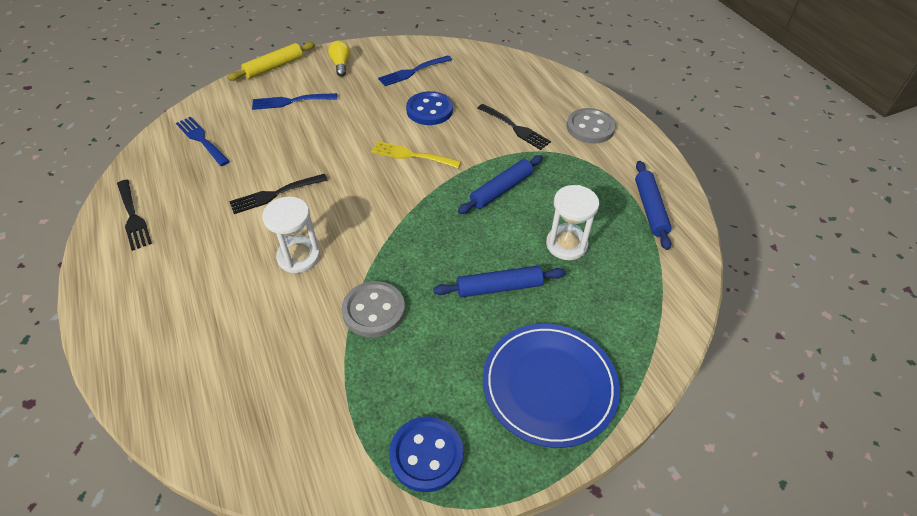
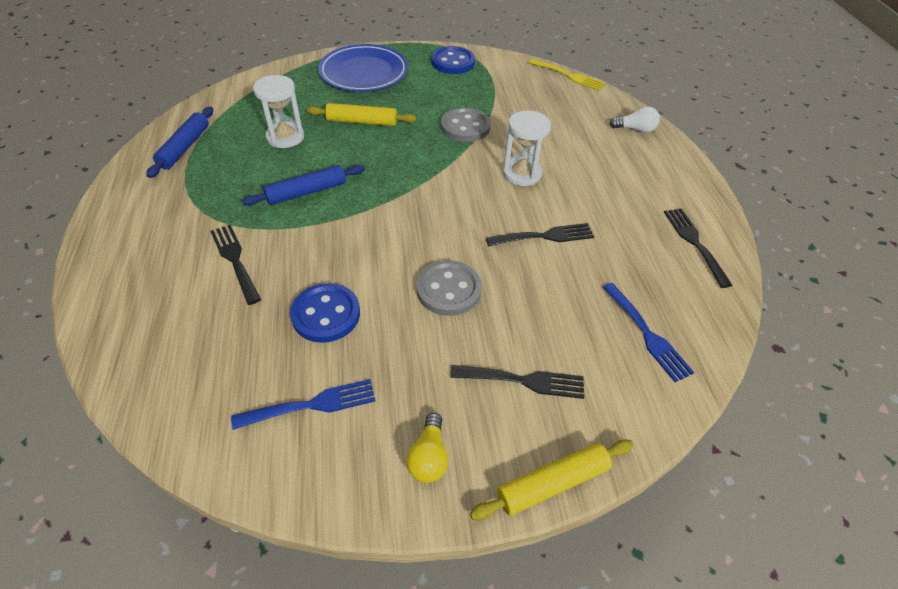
camera: 165 degrees left, 0 degrees up
(145, 364) = (635, 129): none -> white light bulb
(290, 101) = (523, 381): blue fork -> black fork
(411, 155) = (381, 250): yellow fork -> yellow fork (569, 76)
(499, 287) = (362, 121): blue rolling pin -> yellow rolling pin
(590, 128) = (146, 240): grey button -> grey button (448, 290)

